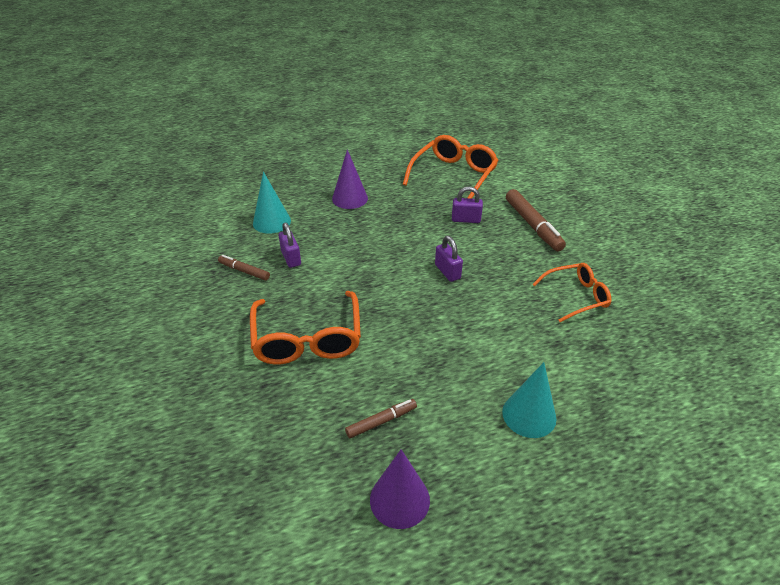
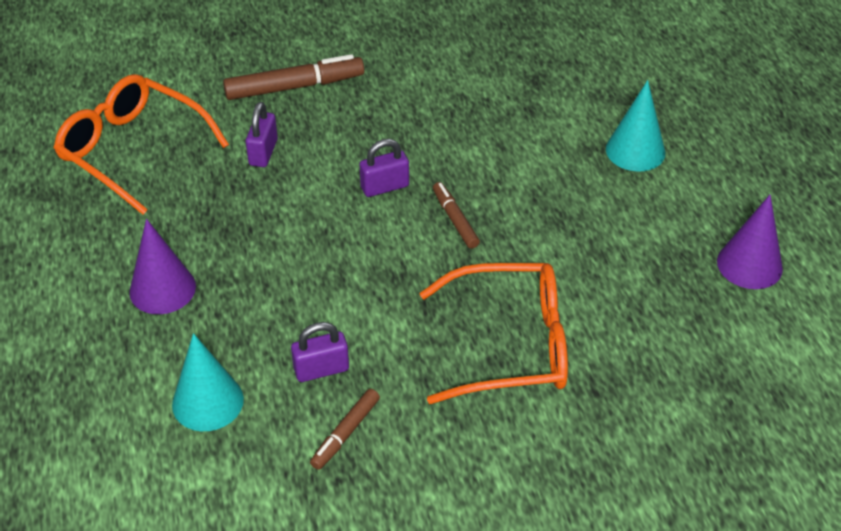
camera: 85 degrees left, 5 degrees up
(381, 421) = (650, 274): brown marker -> brown marker (455, 220)
(576, 296) = (450, 77): orange glasses -> none

